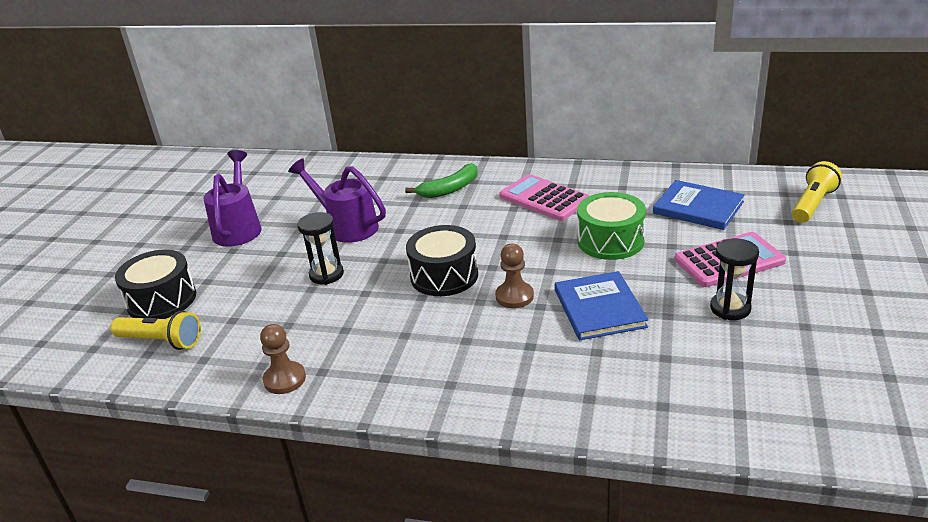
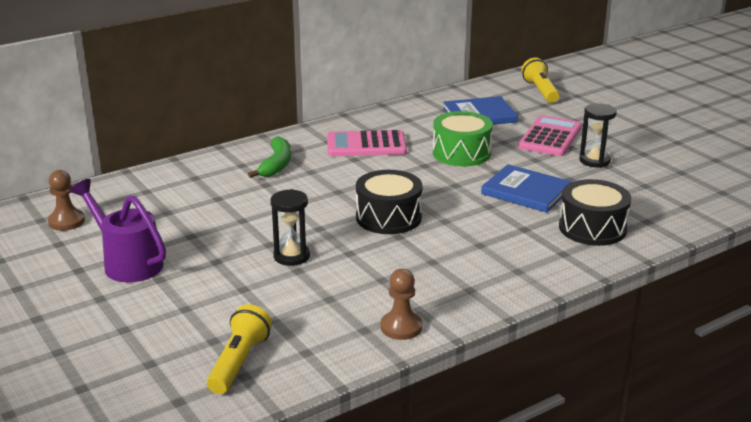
camera: 50 degrees left, 5 degrees down
(161, 341) = (239, 362): yellow flashlight -> yellow flashlight turned 45 degrees counterclockwise
(162, 300) = (169, 340): black drum -> black drum (592, 228)
(347, 226) = (238, 220): purple watering can -> none
(514, 296) = (462, 208): brown pawn -> brown pawn (66, 221)

